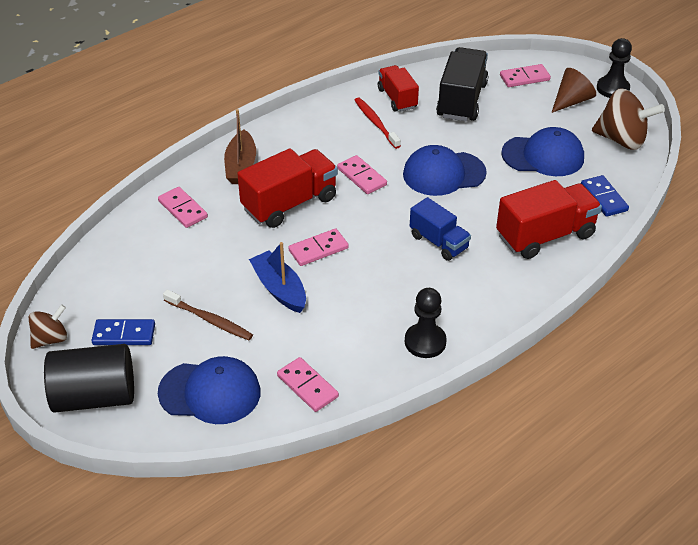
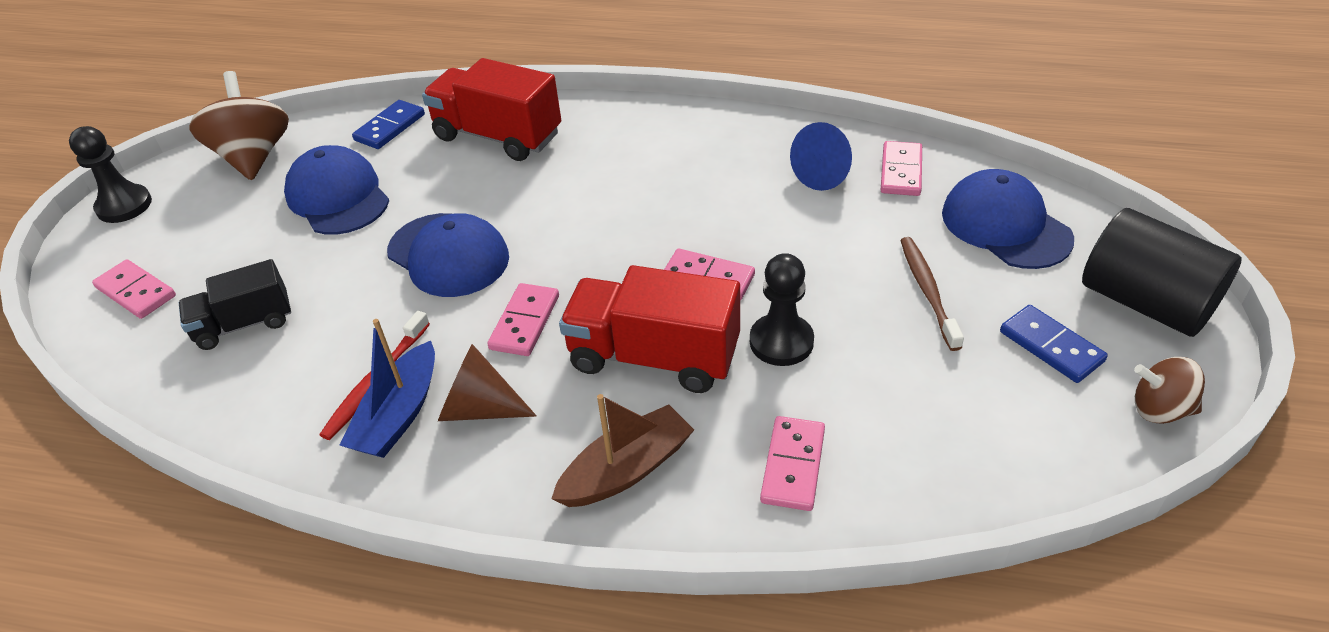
camera: 125 degrees left, 0 degrees up
(279, 289) = (809, 268): blue boat -> blue boat (399, 414)
(346, 351) = (825, 173): none -> blue cone
(397, 98) = (285, 396): red truck -> none
(425, 342) = (747, 136): black pawn -> black pawn (781, 342)
(438, 242) = (588, 197): blue truck -> none
(461, 100) = (244, 324): black truck -> black truck, size x0.63
(571, 101) = (180, 226): brown cone -> brown cone (479, 408)

